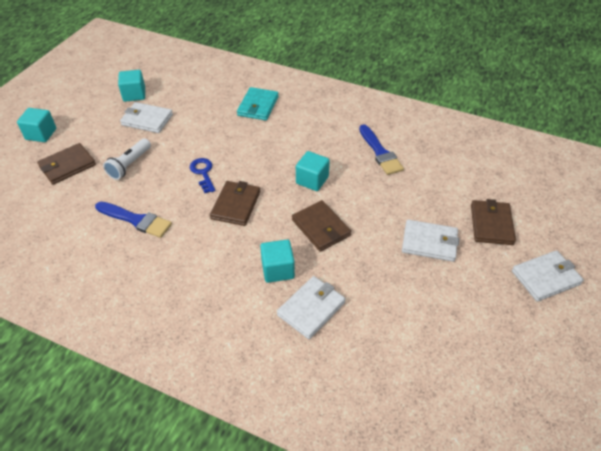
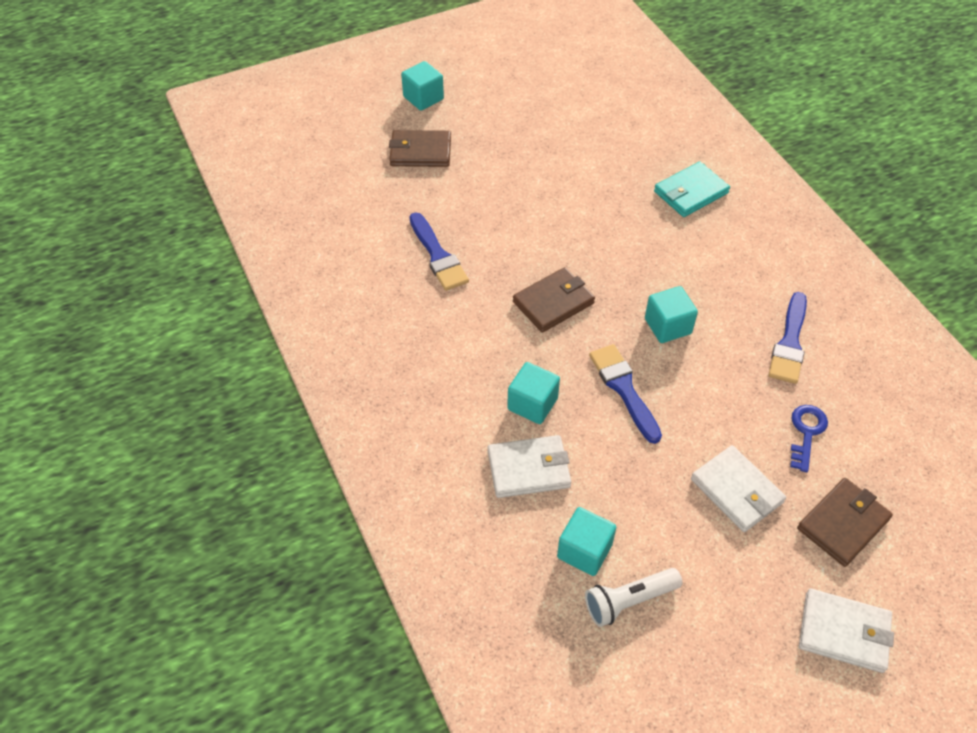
camera: 40 degrees right, 5 degrees up
(129, 165) = (482, 187): white flashlight -> white flashlight (629, 601)
(134, 94) = (558, 99): turquoise cube -> turquoise cube (584, 551)
(147, 120) = (545, 140): white wallet -> none
(203, 173) = (551, 242): blue key -> blue key (806, 433)
(321, 228) = (624, 389): brown wallet -> blue brush

